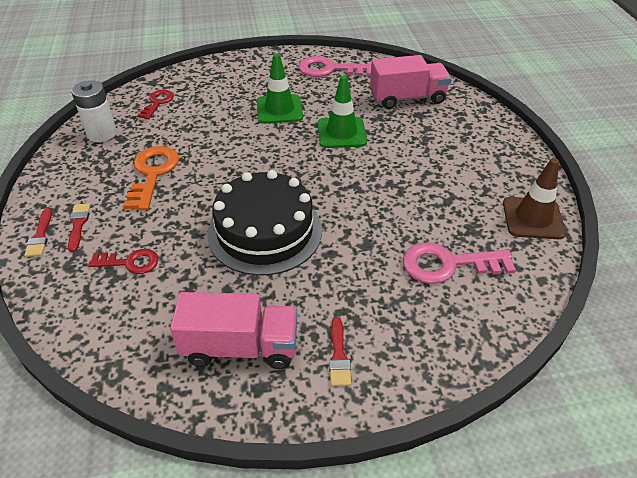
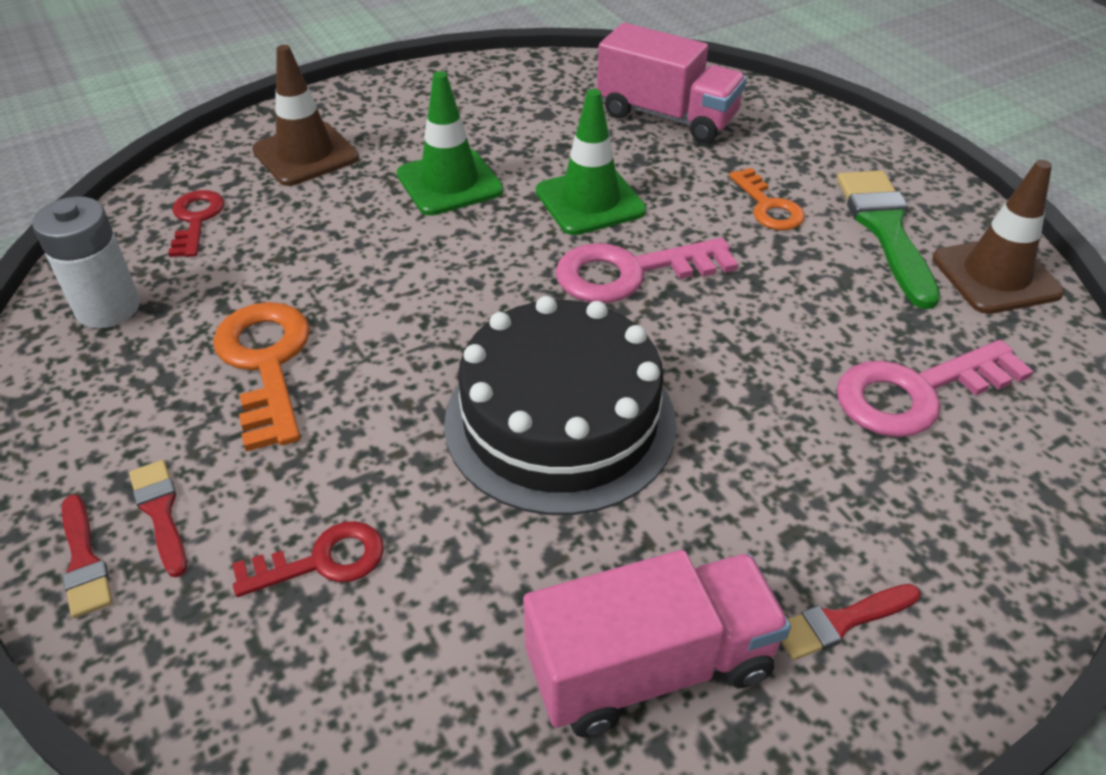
camera: 20 degrees left, 0 degrees up
(221, 82) = (305, 154): none -> brown traffic cone
(329, 69) = (499, 92): pink key -> pink key (629, 273)
(339, 356) = (840, 622): red brush -> red brush turned 90 degrees clockwise
(407, 98) = (667, 116): pink truck -> pink truck turned 60 degrees clockwise
(431, 155) = (768, 207): none -> orange key
(487, 181) = (885, 230): none -> green brush

